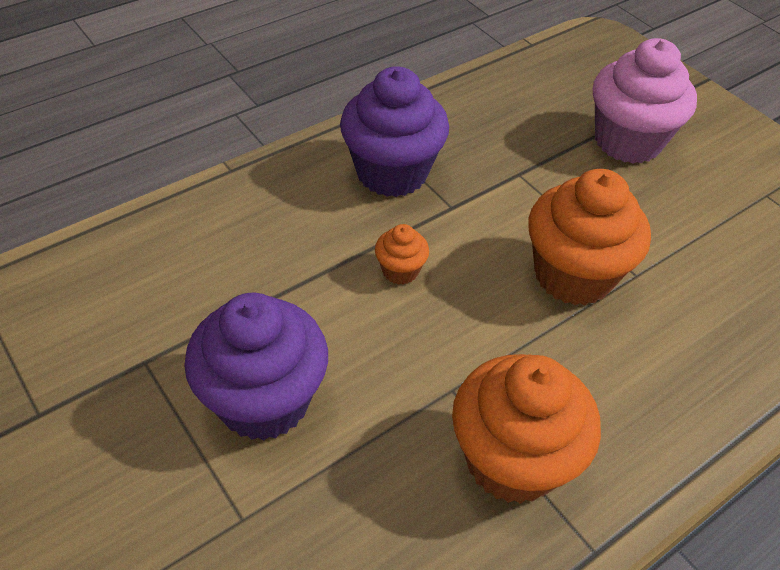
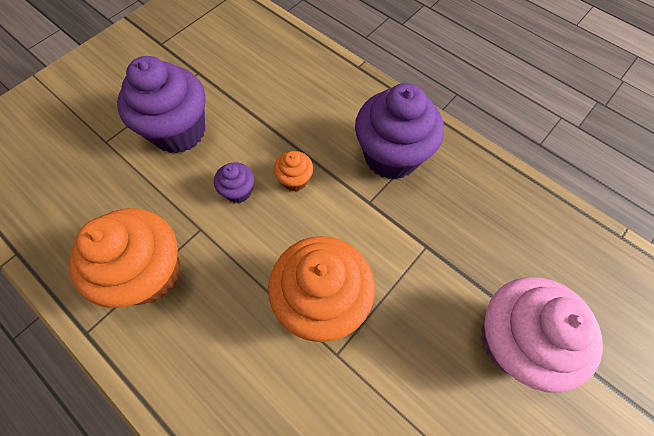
camera: 80 degrees right, 15 degrees up
(401, 335) = (238, 191): none -> purple cupcake

